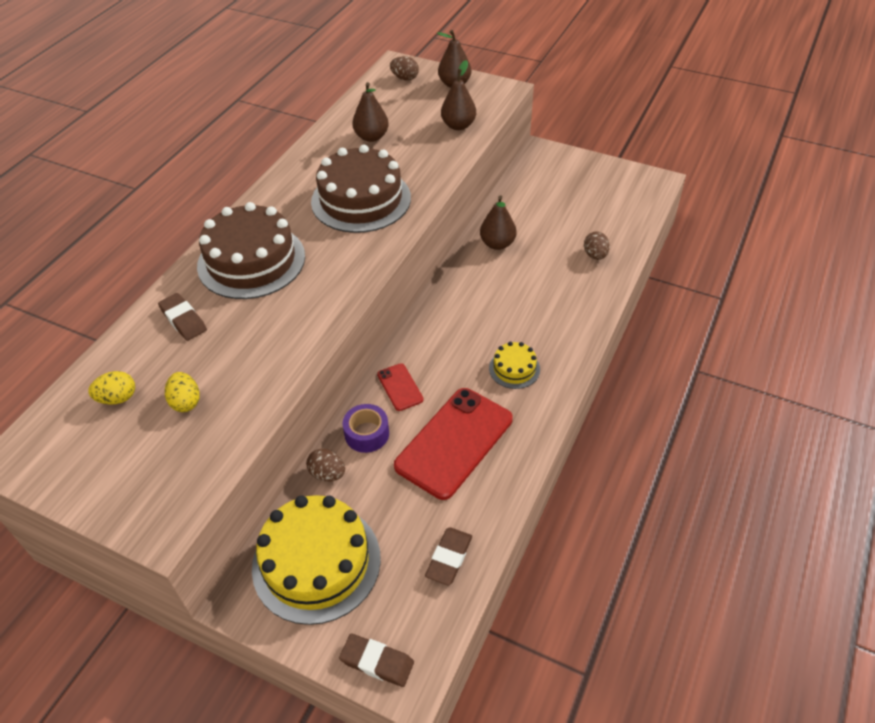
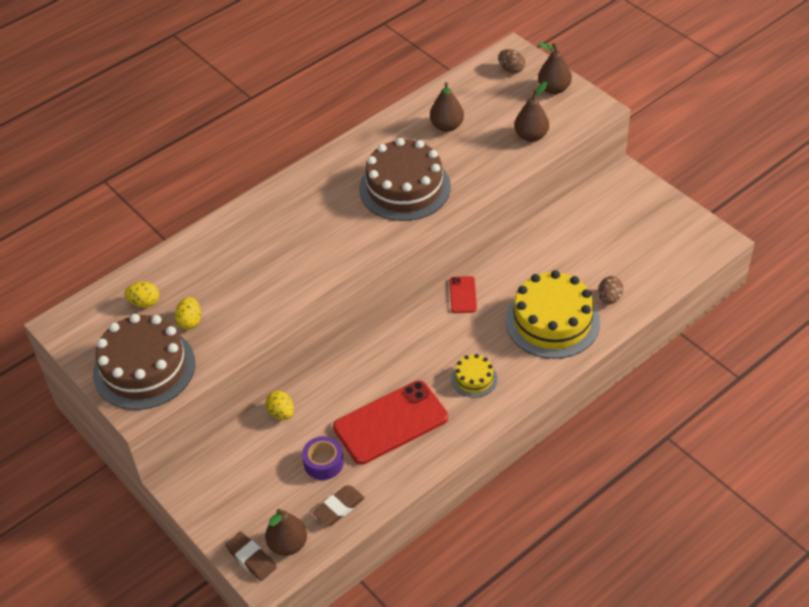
camera: 25 degrees right, 0 degrees up
(183, 320) = (216, 254): brown eraser -> none
(251, 261) = (289, 218): brown cake -> brown cake (144, 368)
(316, 562) = (242, 475): yellow cake -> yellow cake (552, 321)
(327, 474) = (281, 413): brown egg -> yellow egg
(367, 434) = (326, 392): purple tape -> purple tape (323, 463)
(400, 387) = (372, 363): red phone -> red phone (463, 295)
(497, 244) = (526, 259): brown pear -> brown pear (288, 544)

